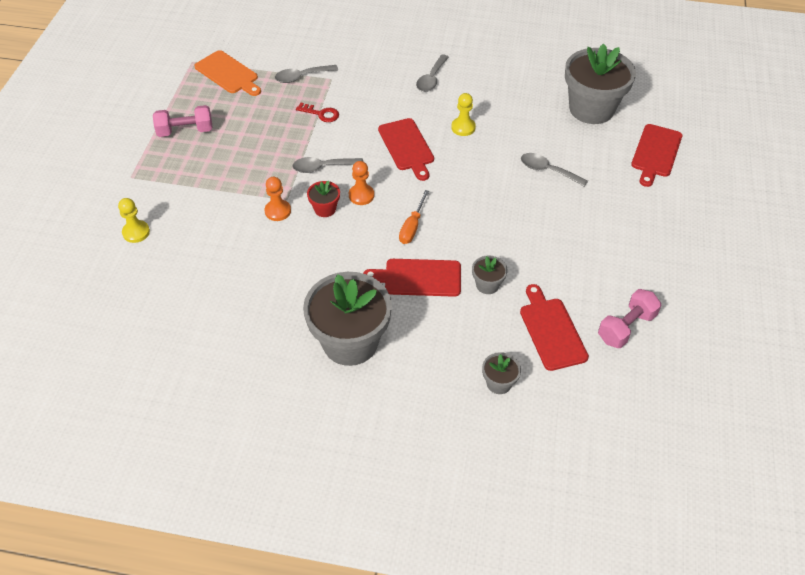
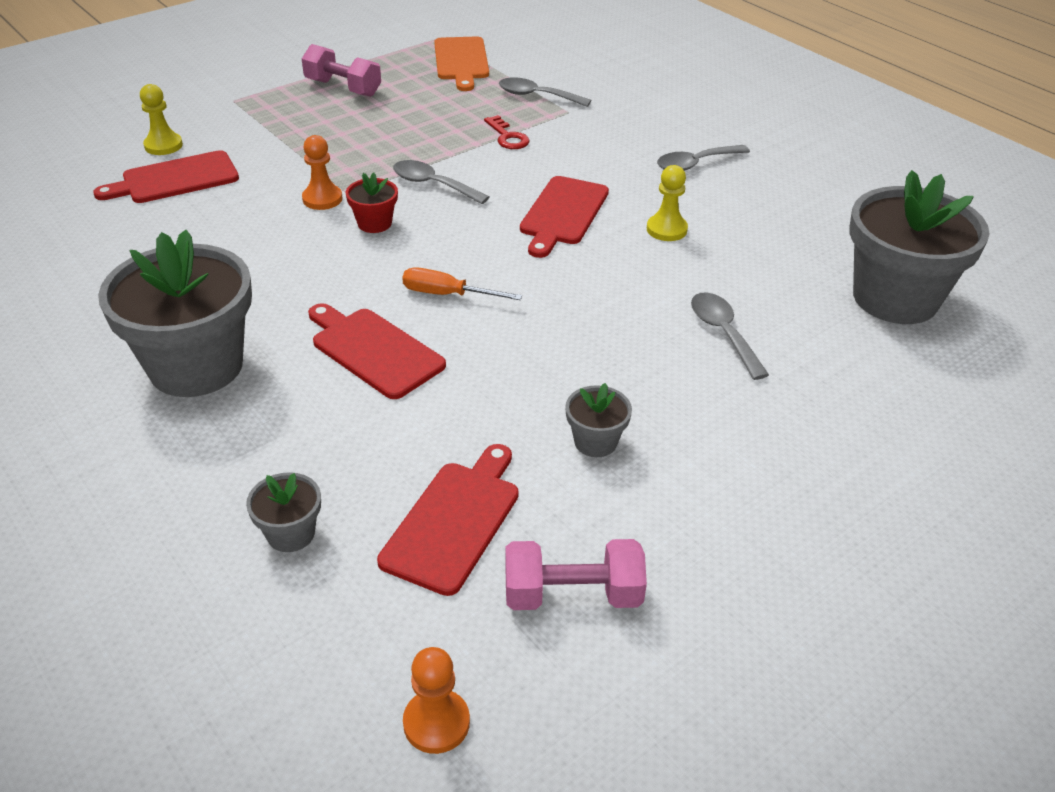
camera: 40 degrees right, 10 degrees down
(361, 195) = (435, 232): orange pawn -> orange pawn (436, 723)
(412, 227) = (447, 294): orange screwdriver -> orange screwdriver turned 45 degrees clockwise
(487, 285) = (447, 411): grey flower pot -> grey flower pot (595, 442)
(655, 153) = (938, 402): red cutting board -> red cutting board (175, 179)

